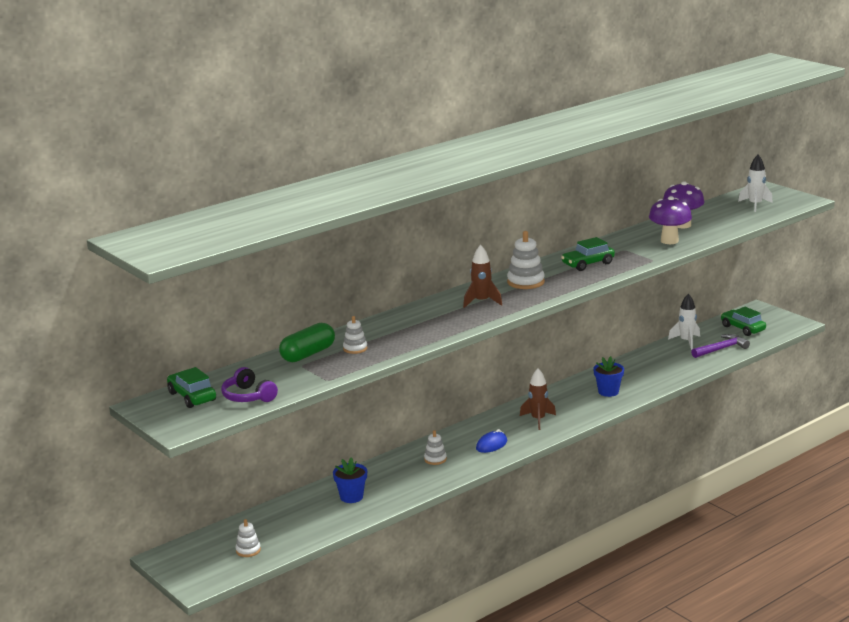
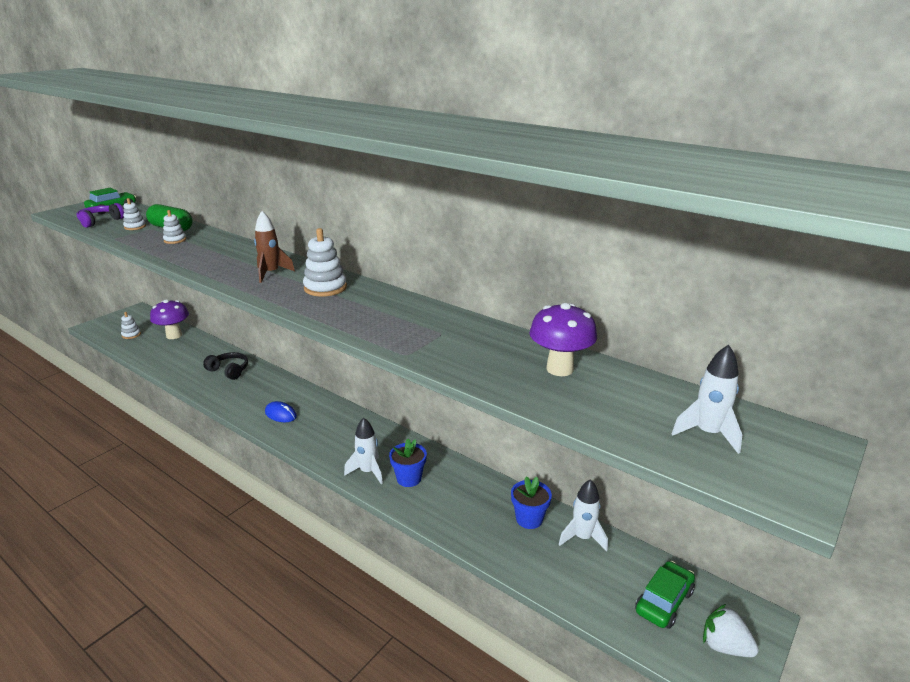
camera: 75 degrees right, 5 degrees up
(351, 497) = (197, 360): blue flower pot -> blue flower pot (529, 519)
(387, 476) = (229, 371): none -> black headphones
(435, 459) = (255, 388): white stacking toy -> white stacking toy (135, 227)
(538, 420) = (334, 436): brown rocket -> none
(588, 264) = (385, 315): green car -> none
(594, 407) = (368, 472): none -> white rocket
(669, 241) = (486, 362): purple mushroom -> purple mushroom (174, 335)
(721, 349) = (574, 578): purple hammer -> none
(775, 320) = (724, 646): none -> white strawberry

